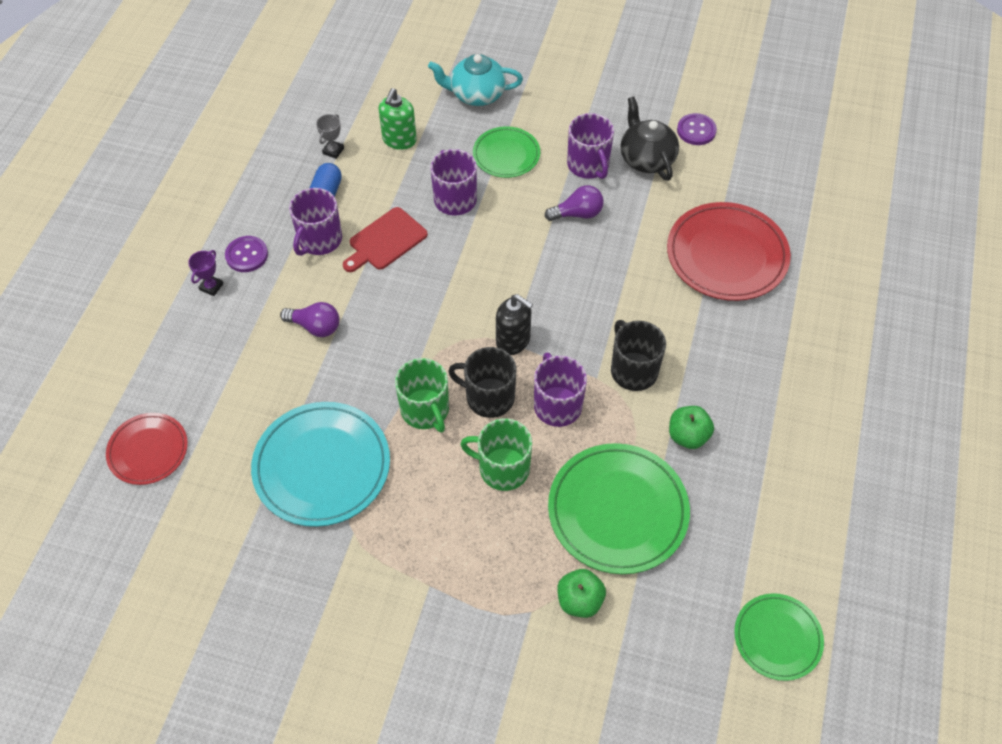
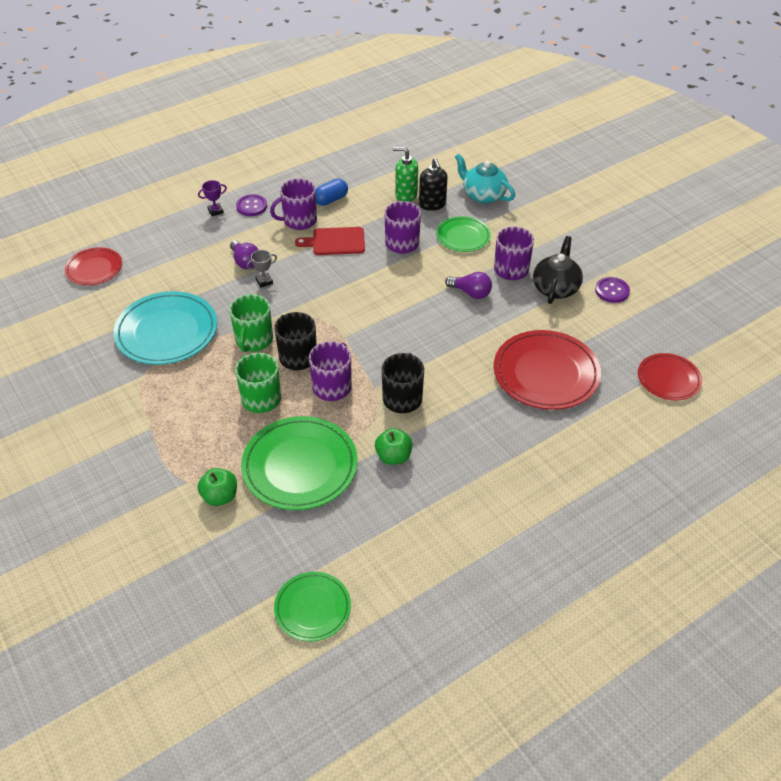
camera: 40 degrees right, 10 degrees down
(333, 151) = (360, 180): grey trophy -> grey trophy (264, 281)
(399, 140) = (406, 195): green soap dispenser -> green soap dispenser turned 45 degrees clockwise
(513, 341) = (347, 336): black soap dispenser -> black soap dispenser (432, 204)
(826, 192) = (668, 379): none -> red plate

